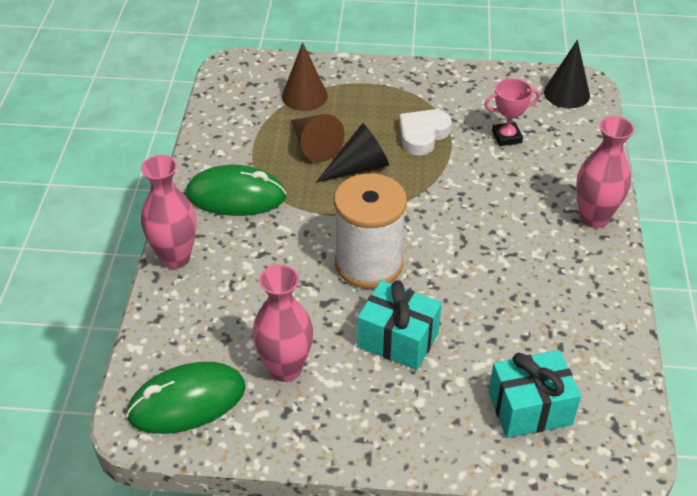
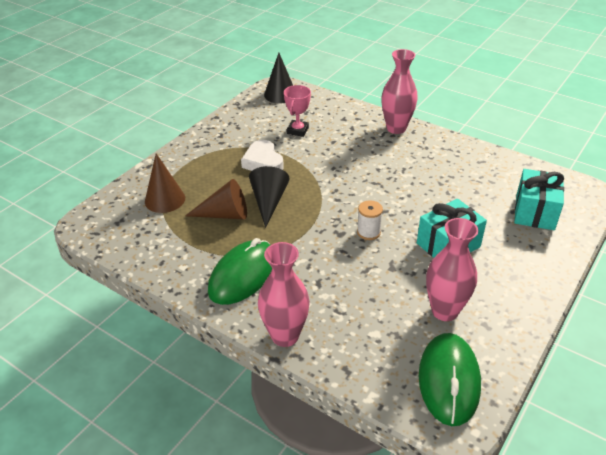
camera: 60 degrees left, 5 degrees down
(369, 263) = (368, 232): white spool -> white spool, size x0.44

